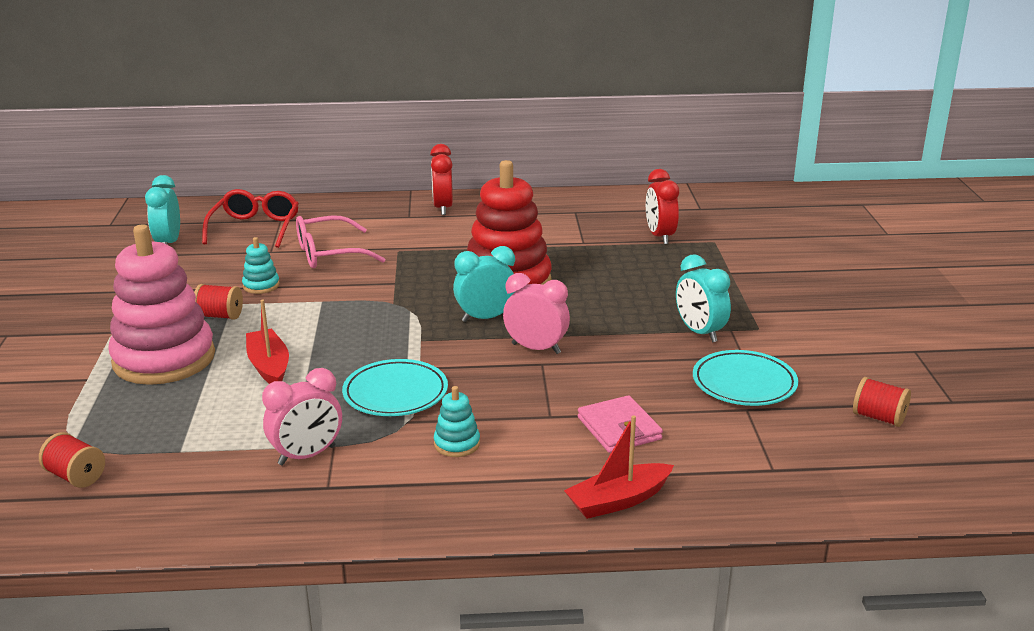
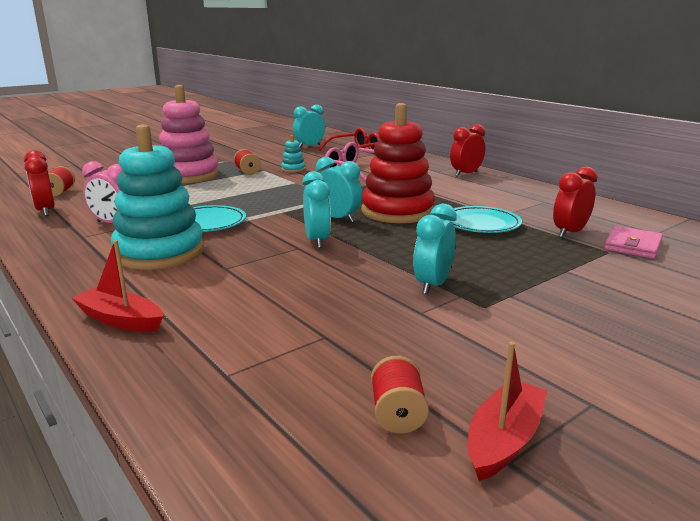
camera: 55 degrees right, 5 degrees down
(165, 501) = (46, 211): none -> red clock
(269, 366) = (205, 193): red boat -> red boat (504, 440)
(457, 444) = (159, 252): turquoise stacking toy -> turquoise stacking toy, size x2.44
(536, 348) = (317, 241): pink clock -> turquoise clock
(619, 428) = (232, 294): pink wallet -> pink wallet (633, 246)
(744, 383) = (370, 324): turquoise plate -> turquoise plate (481, 224)

